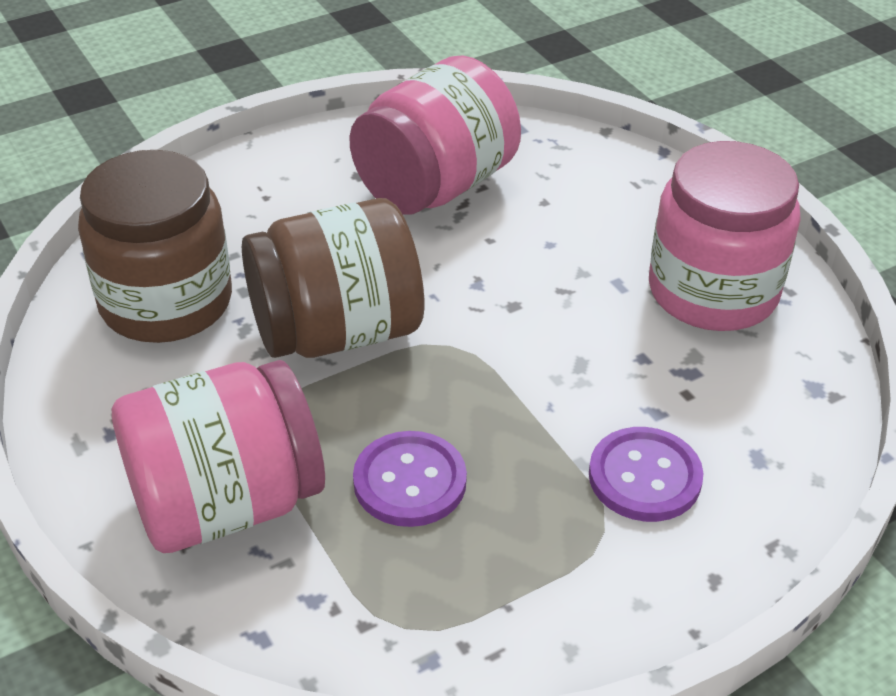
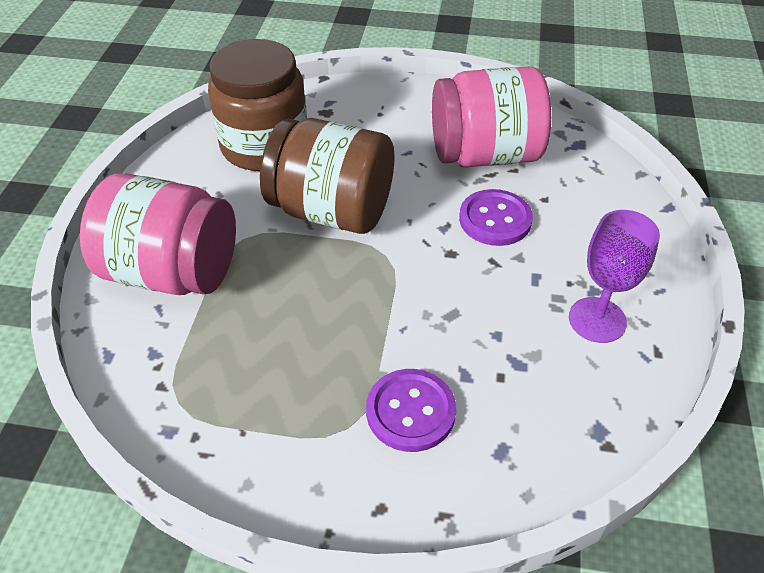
camera: 40 degrees right, 5 degrees up
(410, 481) = (273, 321): purple button -> purple button (495, 219)
(712, 291) = (597, 320): pink jar -> purple goblet

